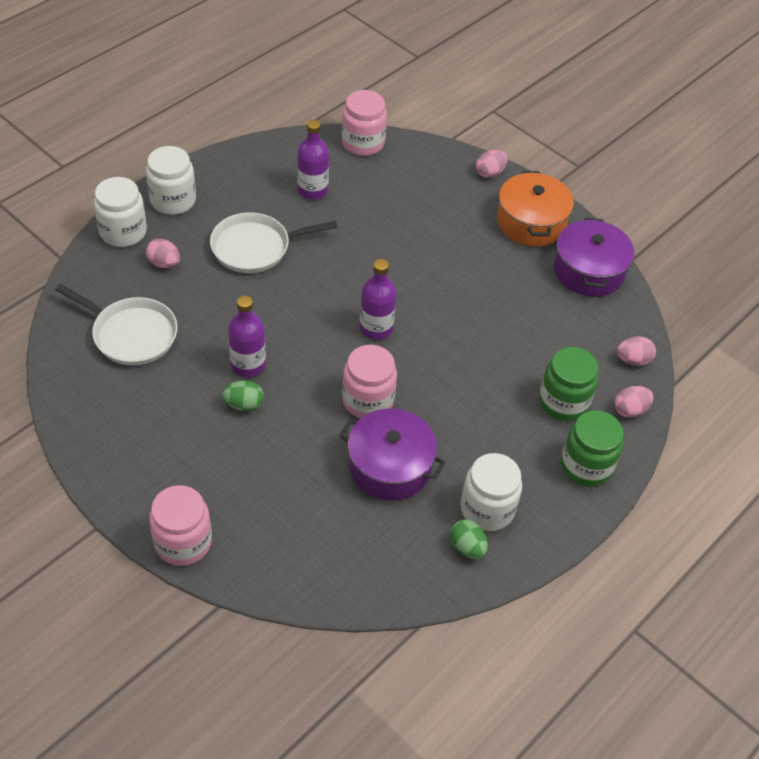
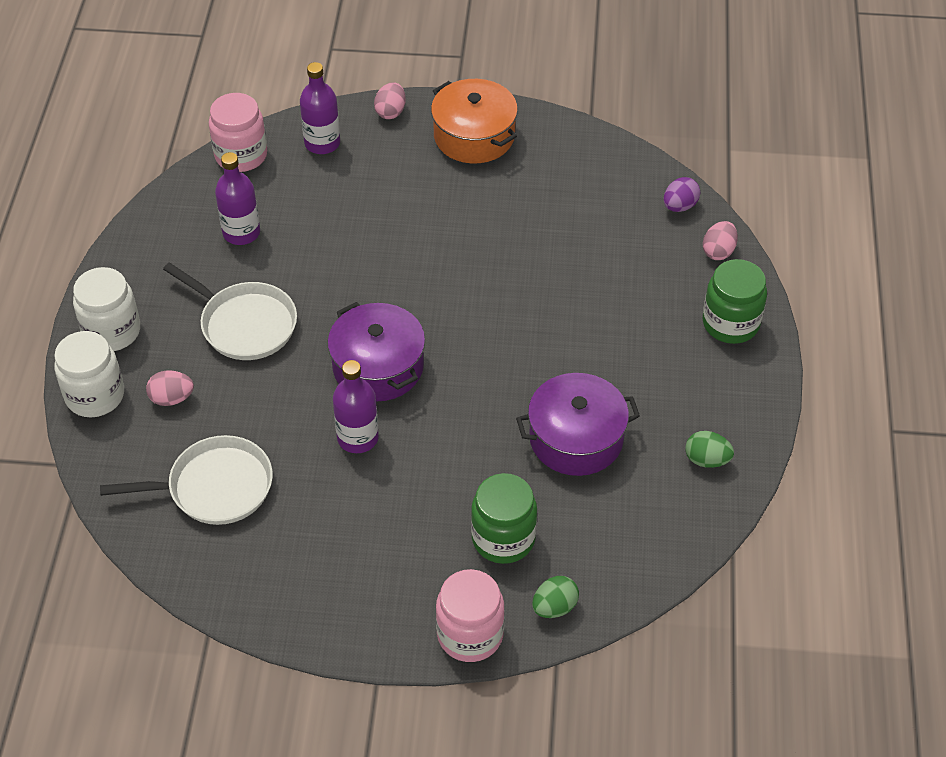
camera: 35 degrees left, 0 degrees up
(244, 405) = (393, 476): green egg -> green egg (554, 607)
(255, 247) = (245, 324): white pan -> white pan turned 90 degrees counterclockwise
(368, 400) = (498, 394): pink jar -> none
(376, 328) = (438, 325): purple bottle -> purple bottle (322, 143)
(487, 509) = (690, 416): white jar -> none
(563, 402) = (660, 281): green jar -> green jar (503, 538)
(588, 270) = (567, 149): purple pot -> purple pot (378, 366)
(633, 360) = (679, 206): pink egg -> purple egg

